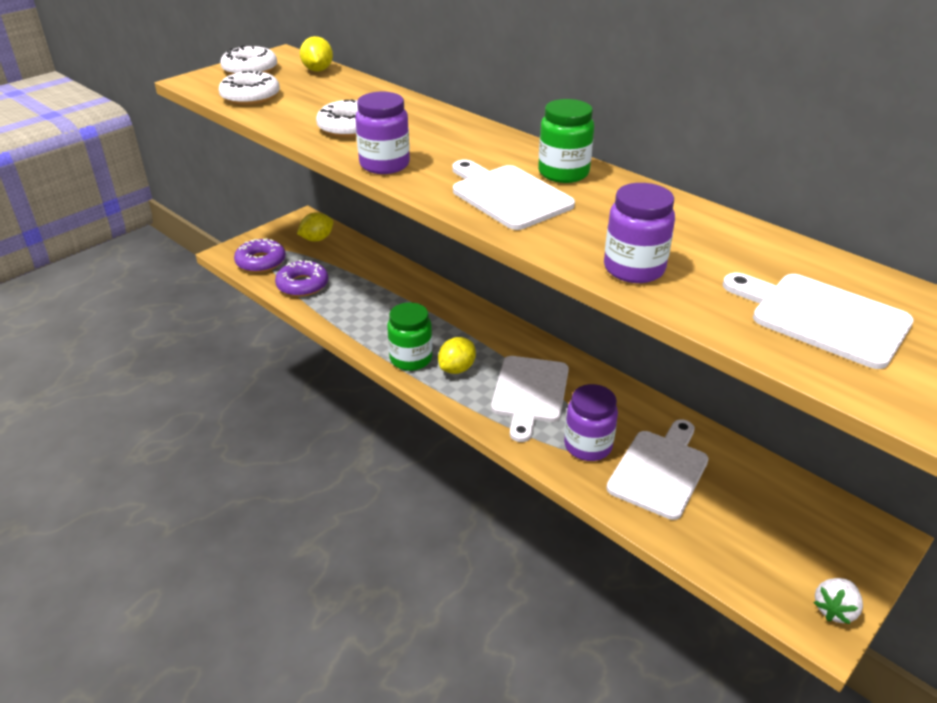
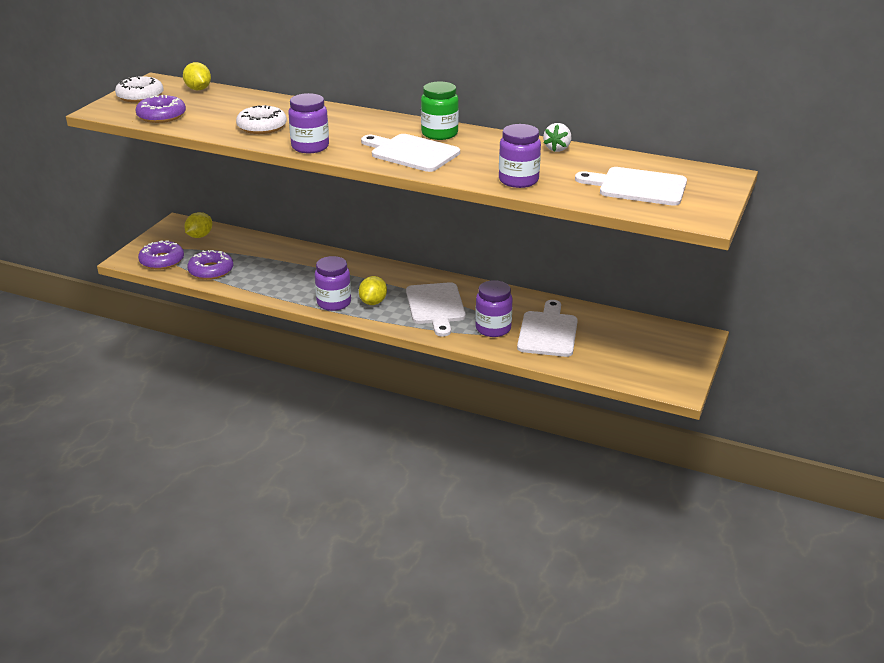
camera: 20 degrees left, 5 degrees down
(250, 96) = (161, 116): white donut -> purple donut
(411, 359) = (334, 303): green jar -> purple jar
(834, 609) = (683, 378): white strawberry -> white strawberry (557, 148)

